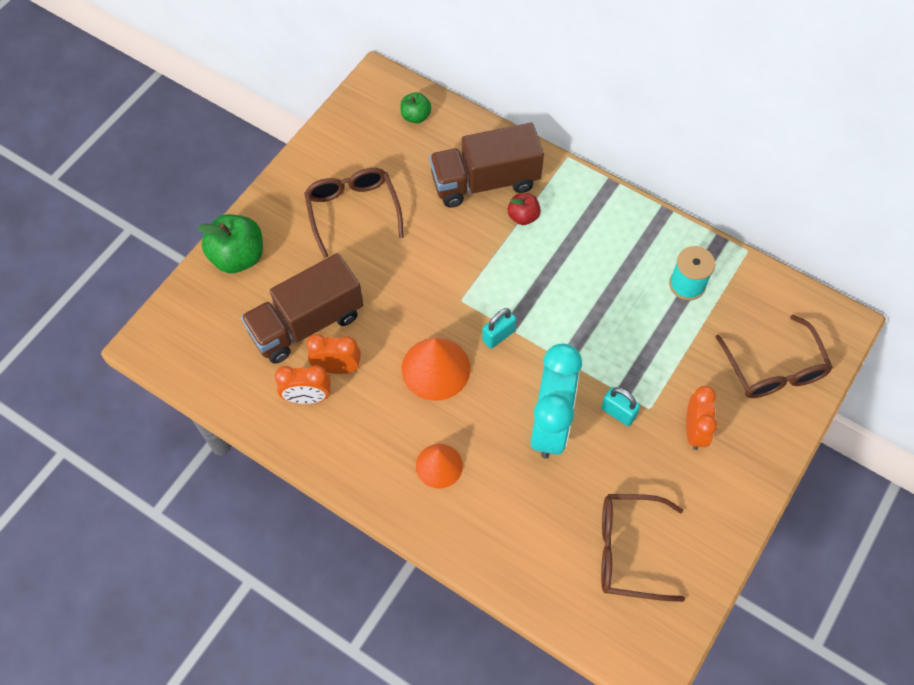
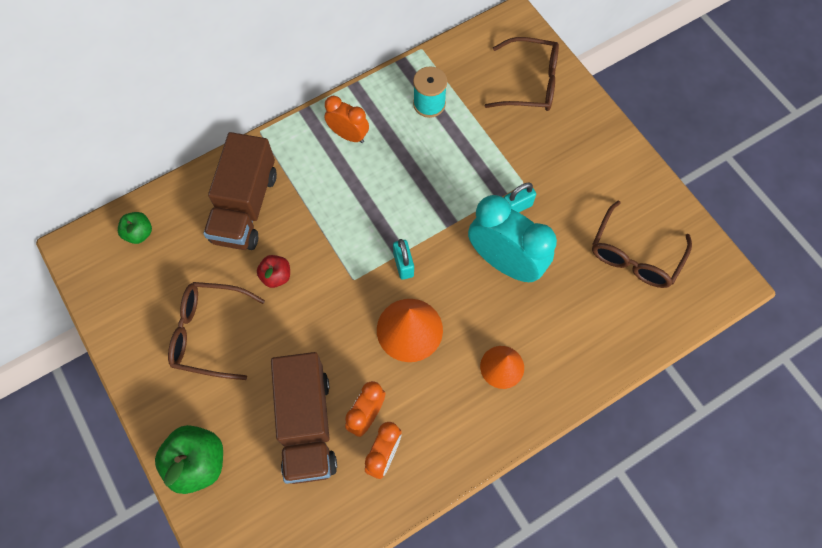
camera: 65 degrees left, 5 degrees up
(523, 216) = (298, 193): red apple -> red apple (276, 276)
(694, 431) = (556, 161): orange clock -> orange clock (348, 135)

